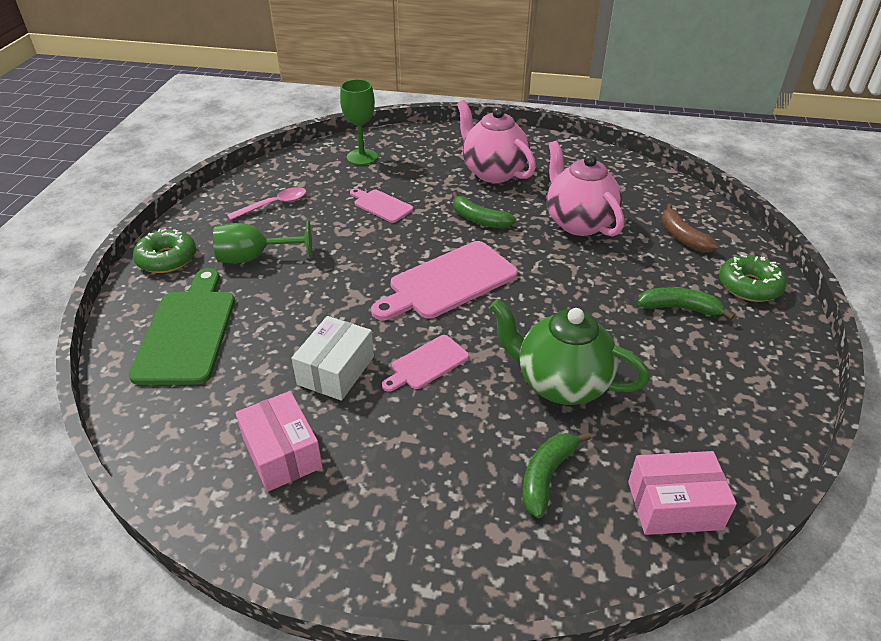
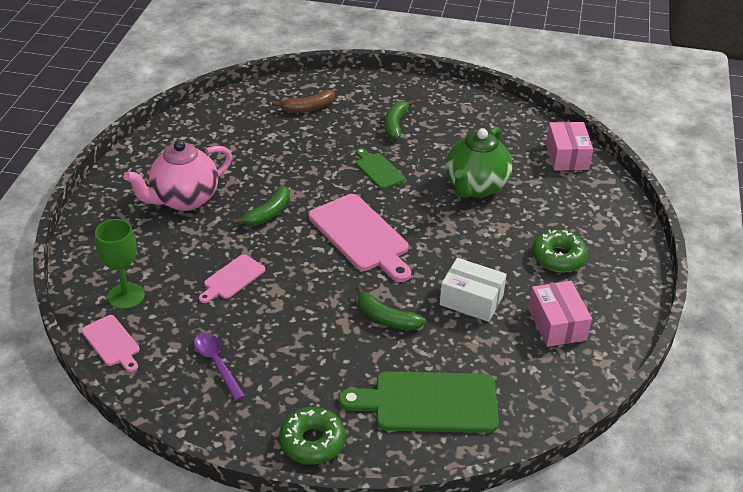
camera: 90 degrees left, 0 degrees up
(255, 258) = (316, 368): green goblet -> none
(274, 205) = (217, 363): pink spoon -> purple spoon
(282, 453) = (556, 324): pink box -> pink box turned 75 degrees counterclockwise
(427, 364) = (460, 250): pink cutting board -> pink cutting board (112, 342)
(546, 476) = (555, 201): green banana -> green banana (386, 318)
(575, 294) = (378, 170): none -> green cutting board
(578, 223) = (281, 157): pink teapot -> none
(749, 286) = (371, 91): green donut -> green donut (558, 257)

